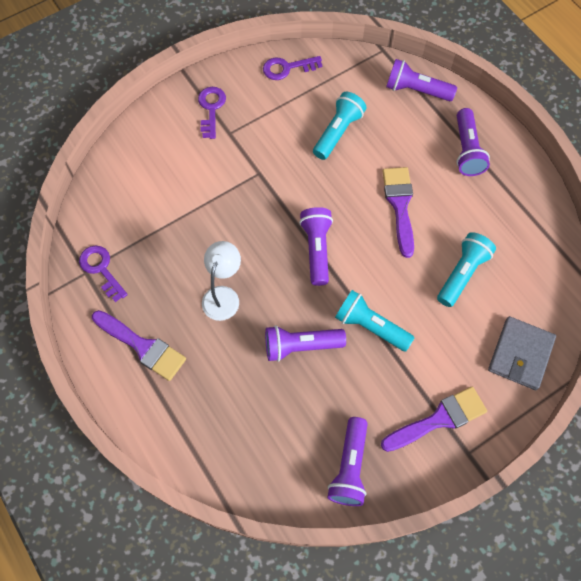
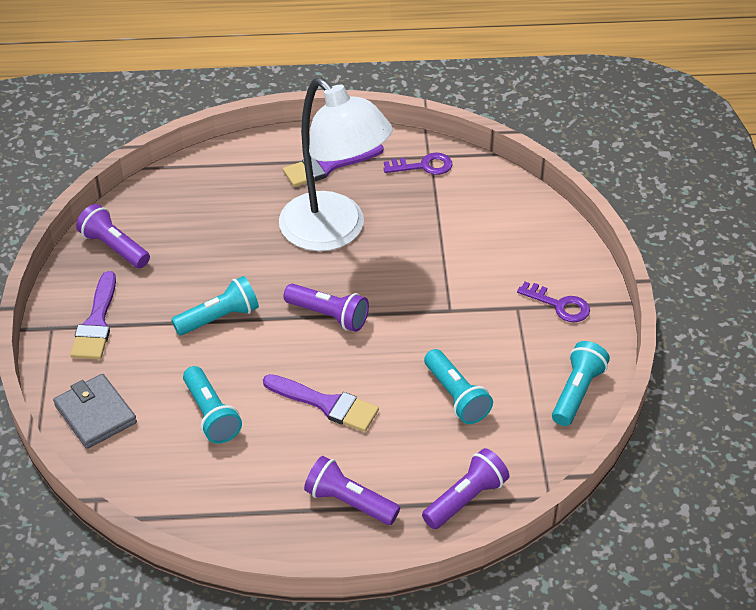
camera: 120 degrees right, 20 degrees down
(223, 295) = (334, 232): white lamp -> white lamp, size x2.18
(287, 68) = (577, 392): purple key -> turquoise flashlight
(301, 346) = (242, 262): purple flashlight -> none

